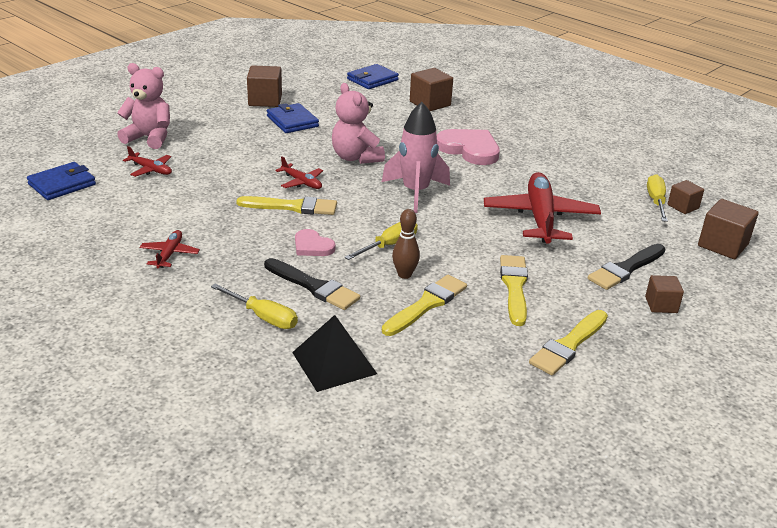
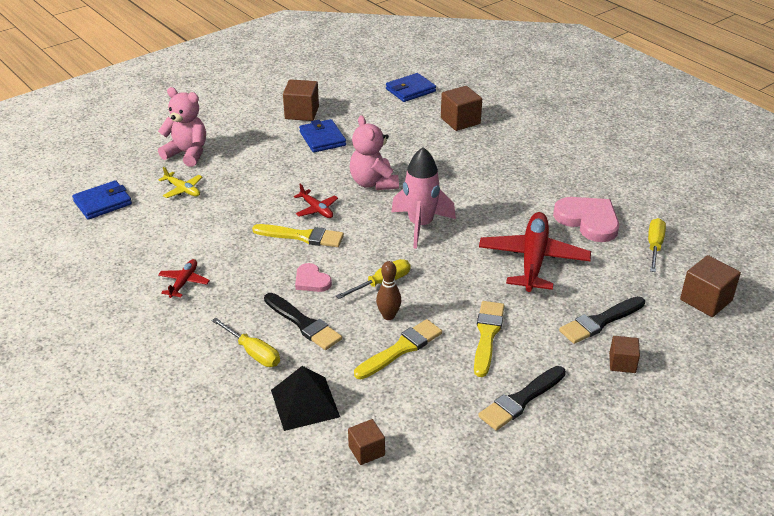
camera: 10 degrees right, 5 degrees up
(150, 169) = (182, 189): red plane -> yellow plane
(469, 149) = (485, 177): pink heart -> pink heart (588, 220)
(568, 345) = (521, 400): yellow brush -> black brush
(683, 206) = (680, 253): brown cube -> brown cube (366, 451)

